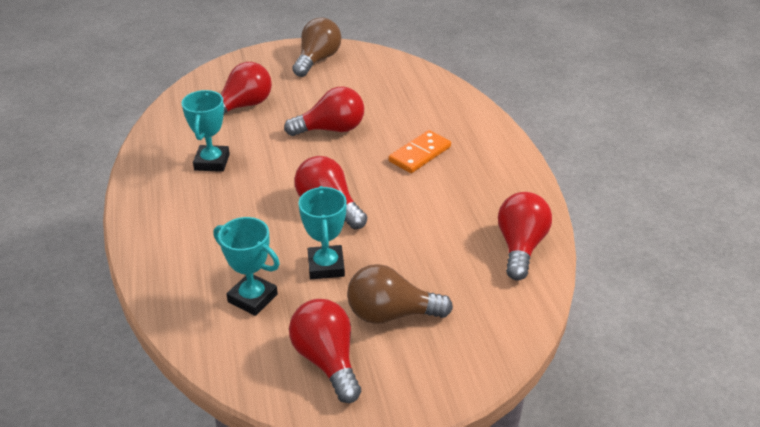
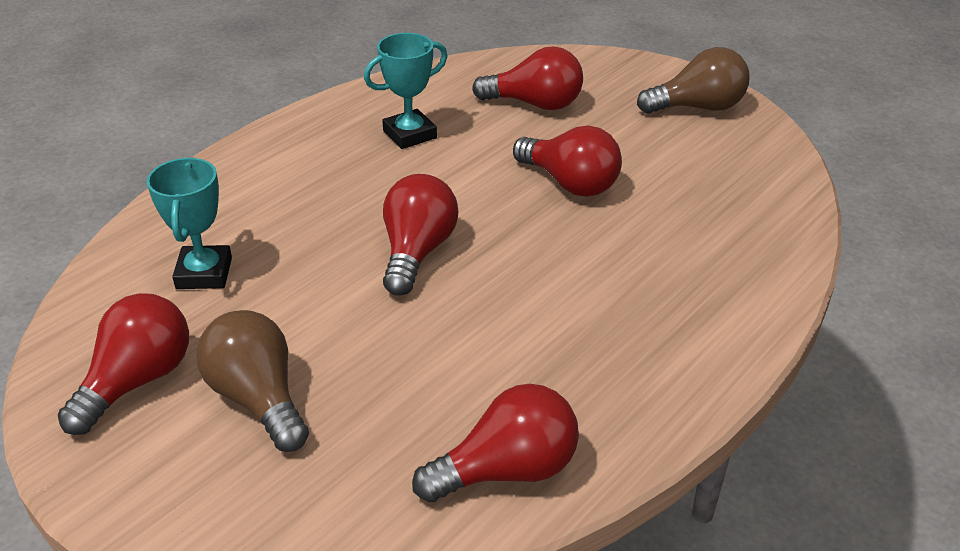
camera: 55 degrees right, 0 degrees up
(326, 266) = (304, 302): turquoise trophy -> none
(419, 154) = (608, 277): orange domino -> none

